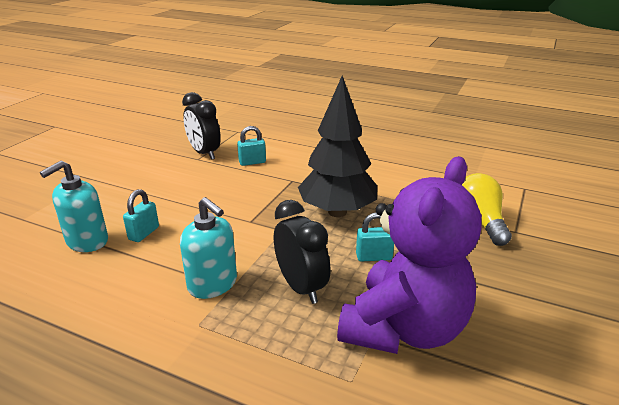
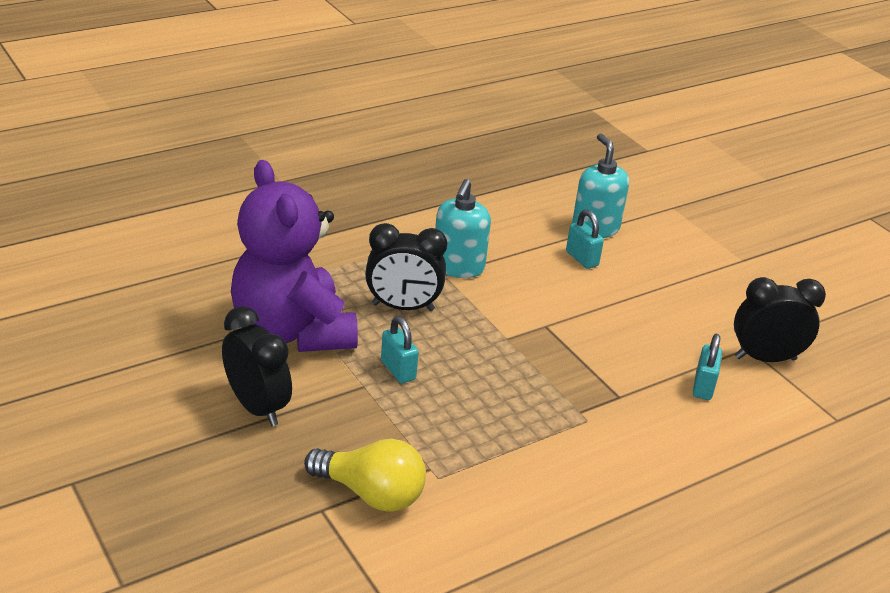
camera: 120 degrees right, 5 degrees up
(213, 284) = (458, 267): turquoise soap dispenser -> turquoise soap dispenser turned 60 degrees counterclockwise
(337, 212) = (507, 392): black tree -> none
(374, 257) = (398, 370): turquoise padlock -> turquoise padlock turned 60 degrees counterclockwise
(497, 297) = (257, 407): none -> black clock

